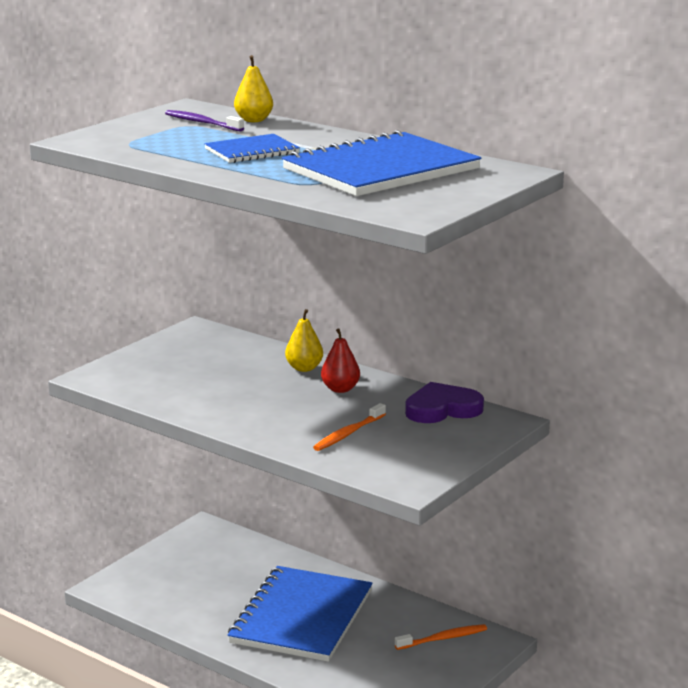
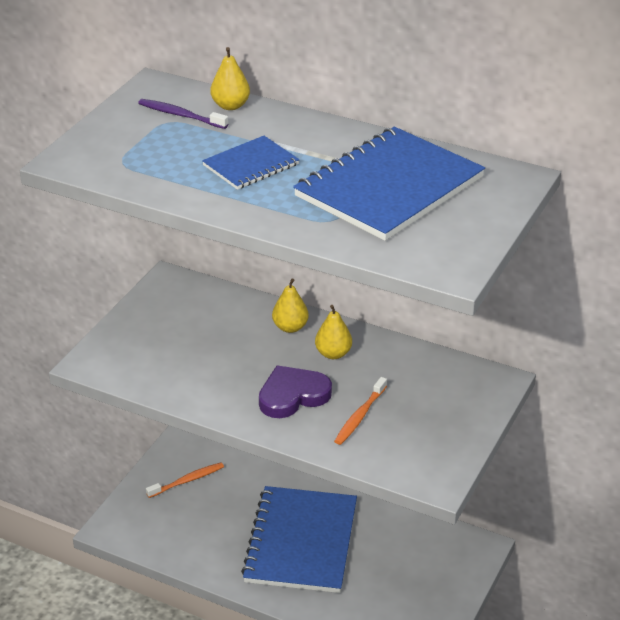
camera: 10 degrees left, 15 degrees up
(340, 389) = (333, 354): red pear -> yellow pear
(442, 409) = (435, 371): purple heart -> purple heart (293, 395)
(443, 638) = (434, 551): orange toothbrush -> orange toothbrush (187, 481)

